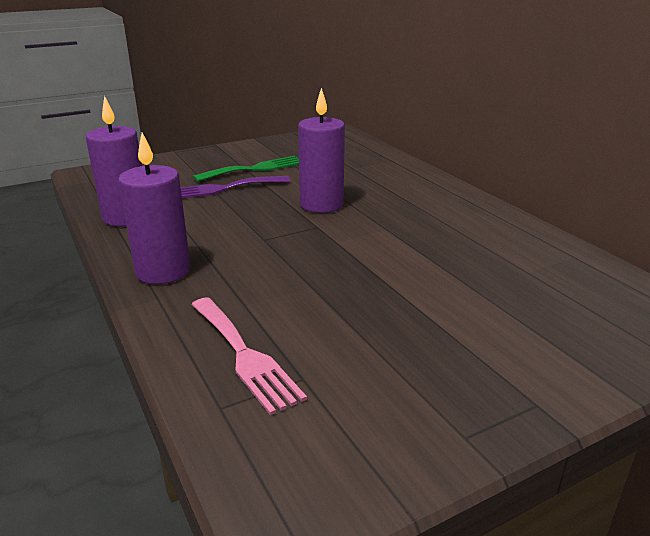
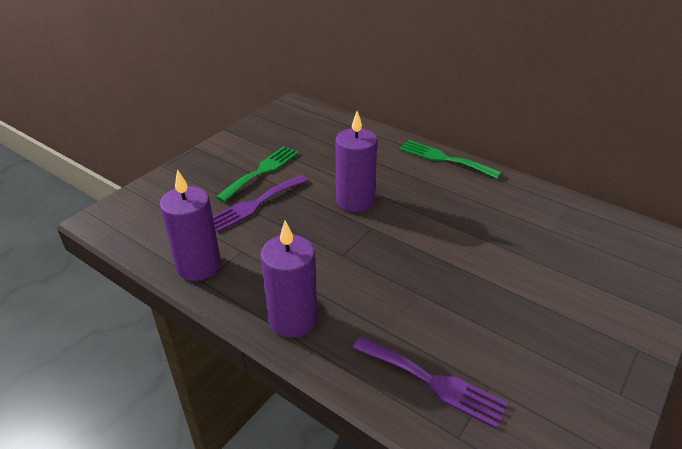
camera: 25 degrees left, 10 degrees up
(244, 355) = (433, 382): pink fork -> purple fork
(455, 192) = (444, 159): none -> green fork

